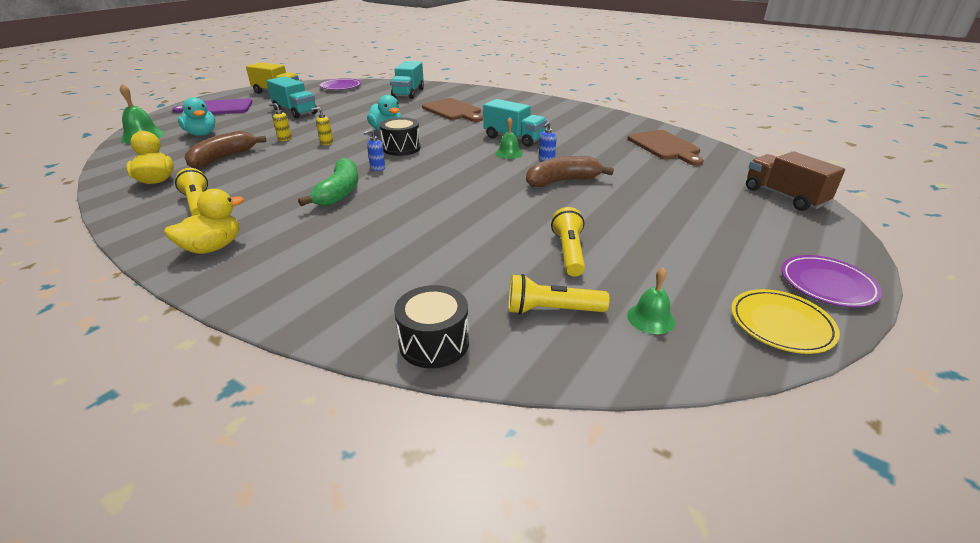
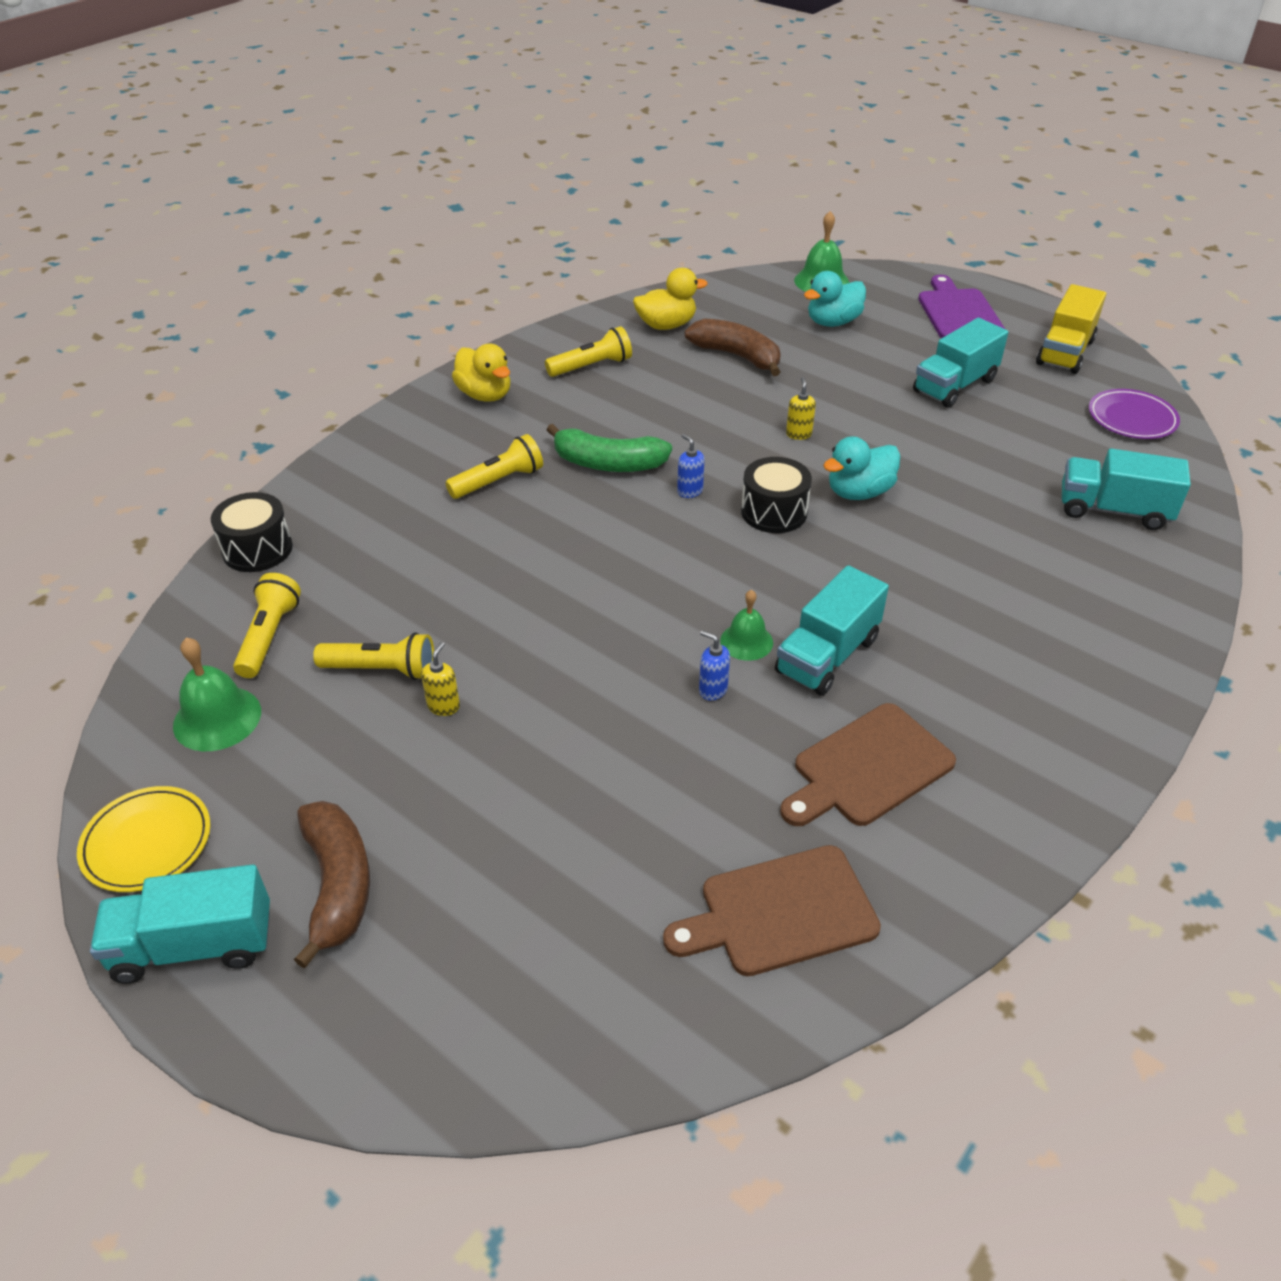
camera: 95 degrees right, 10 degrees up
(284, 139) = (816, 394): yellow soap dispenser -> yellow soap dispenser (444, 706)
(350, 230) = (498, 481): none -> yellow flashlight
(453, 110) = (997, 575): brown cutting board -> brown cutting board (868, 768)
(562, 181) = (611, 698): brown banana -> brown banana (337, 885)
(651, 318) = (217, 718): green bell -> green bell, size x1.52
(784, 196) = (482, 1044): brown truck -> none
(827, 284) = (194, 946): purple plate -> turquoise truck

